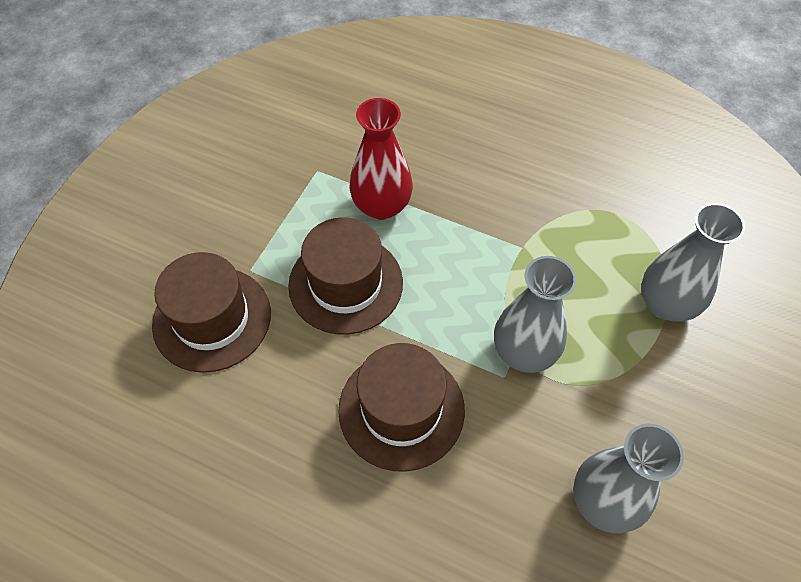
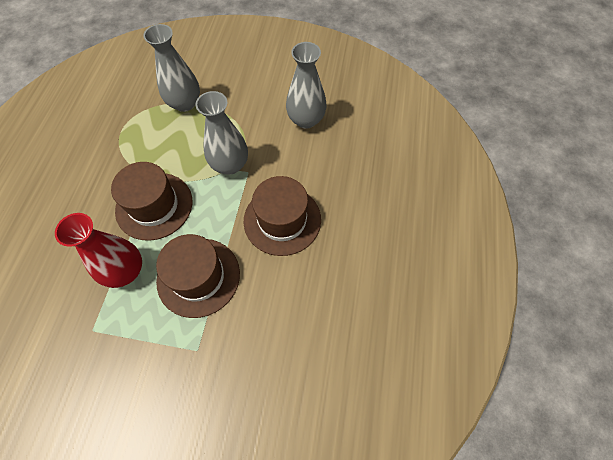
camera: 105 degrees left, 5 degrees up
(212, 319) = (244, 363): brown hat -> brown hat (154, 206)

